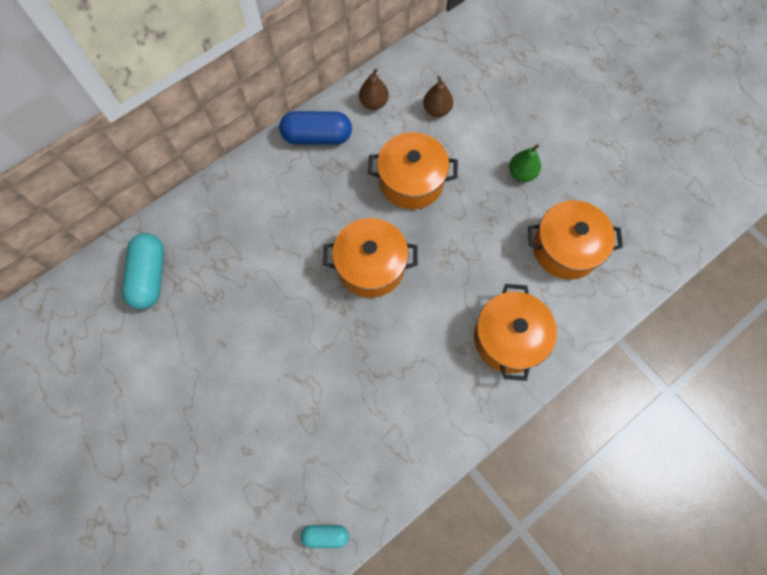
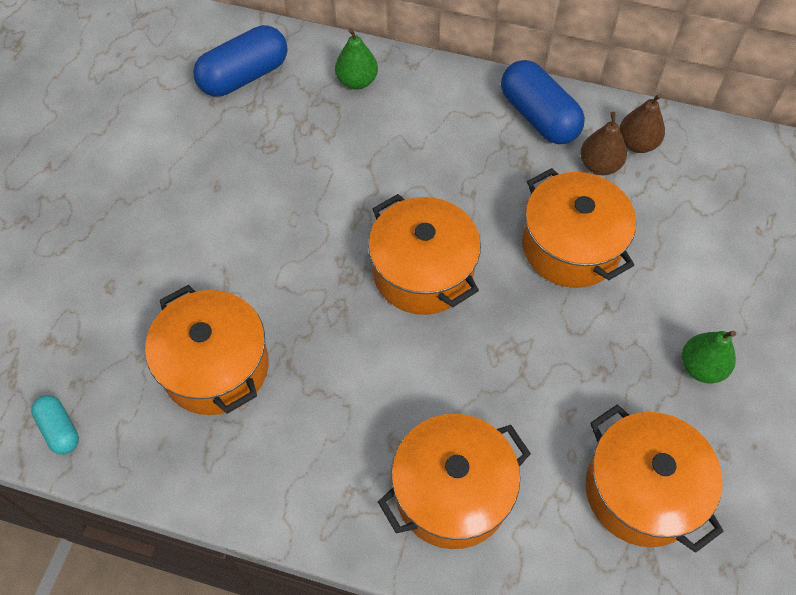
camera: 55 degrees right, 10 degrees down
(150, 276) = (244, 76): turquoise capsule -> blue capsule
(210, 214) = (357, 81): none -> green pear
(349, 418) = (216, 367): none -> orange pot
(437, 110) = (694, 214): brown pear -> brown pear (599, 165)

